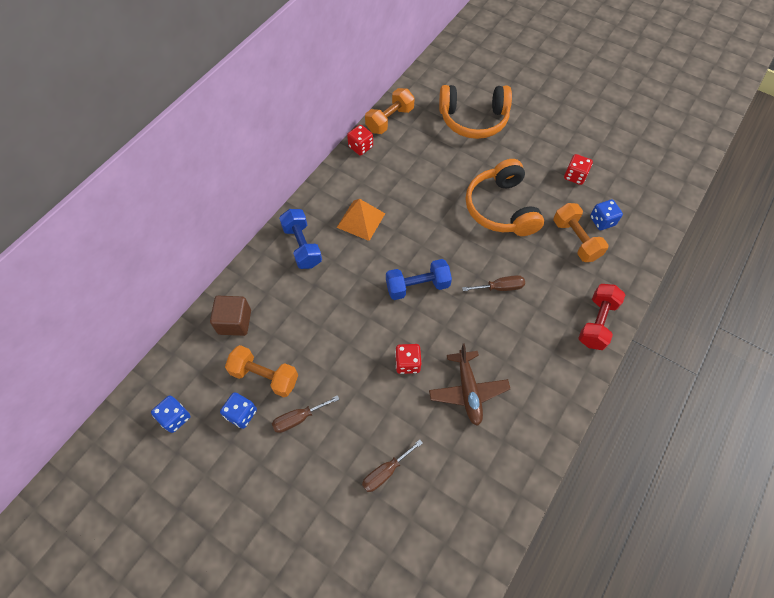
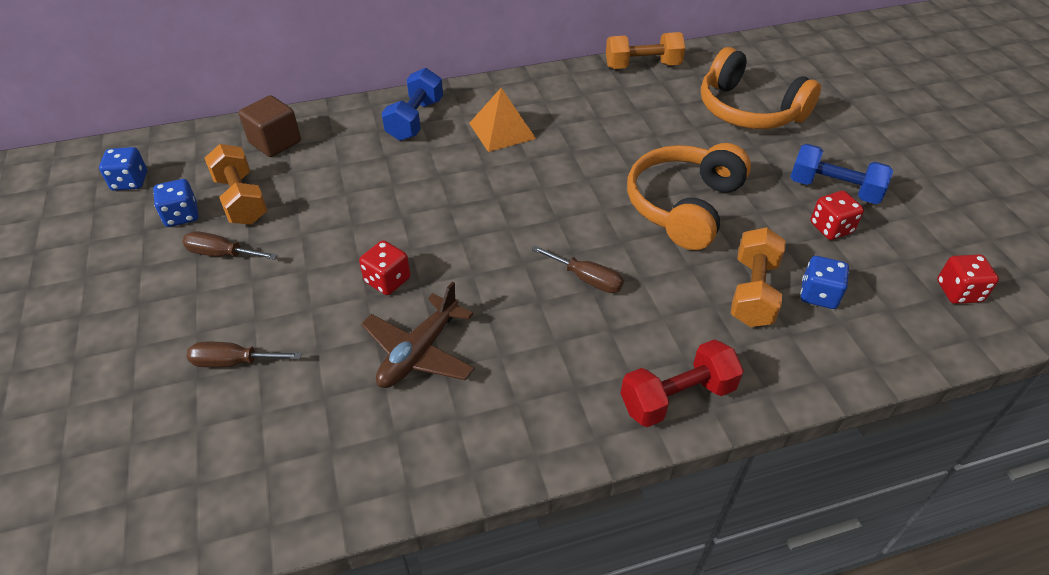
camera: 40 degrees right, 15 degrees down
(360, 147) = (580, 73): red dice -> red dice (958, 292)
(417, 286) = (489, 219): blue dumbbell -> blue dumbbell (834, 189)

